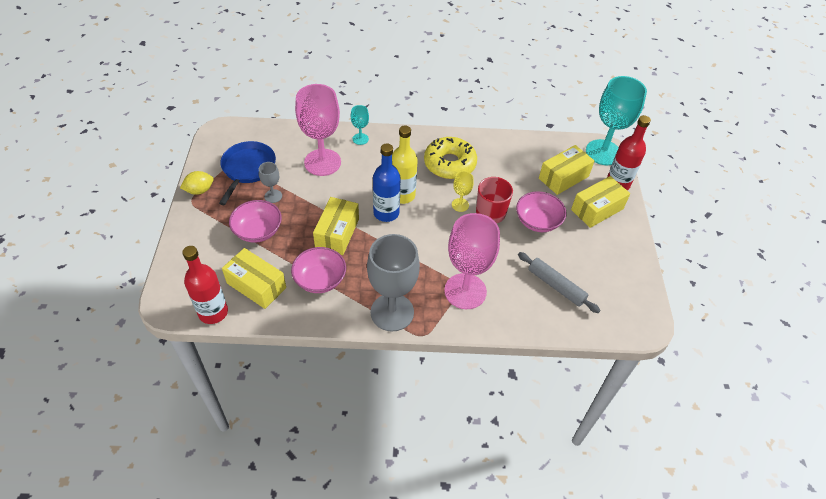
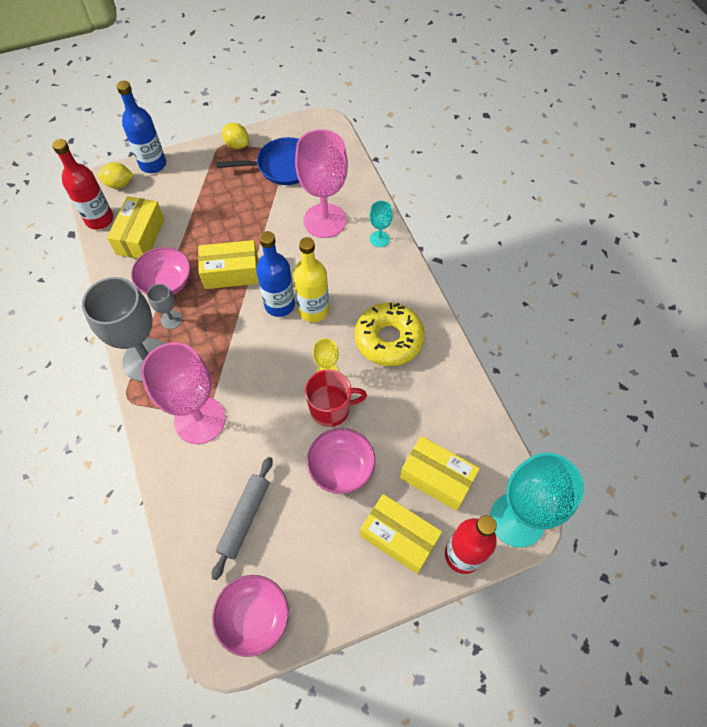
camera: 70 degrees right, 10 degrees up
(175, 255) = (153, 164): none -> blue bottle
(180, 287) = (119, 184): none -> yellow lemon
(258, 231) = (206, 209): pink bowl -> pink bowl (254, 617)
(273, 196) = (256, 201): grey goblet -> grey goblet (171, 320)

